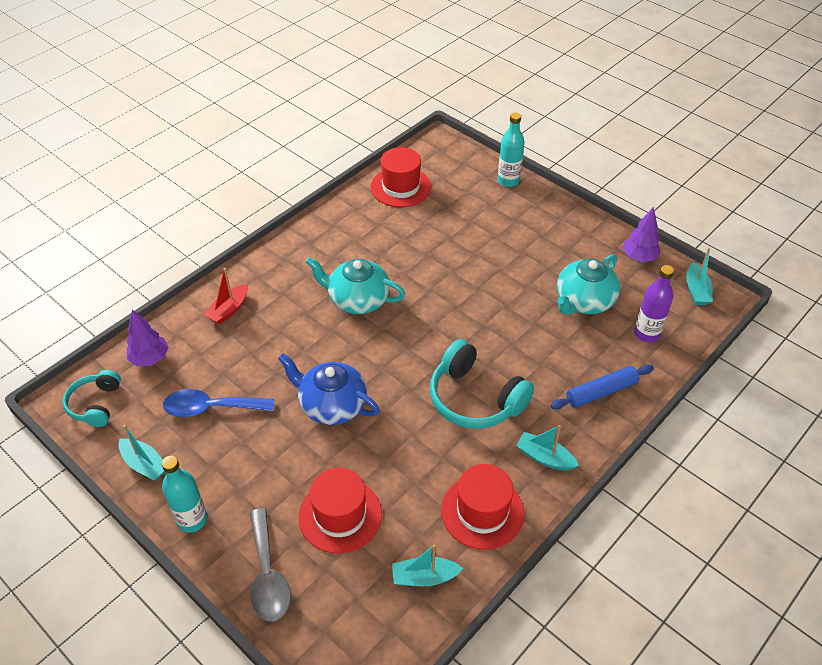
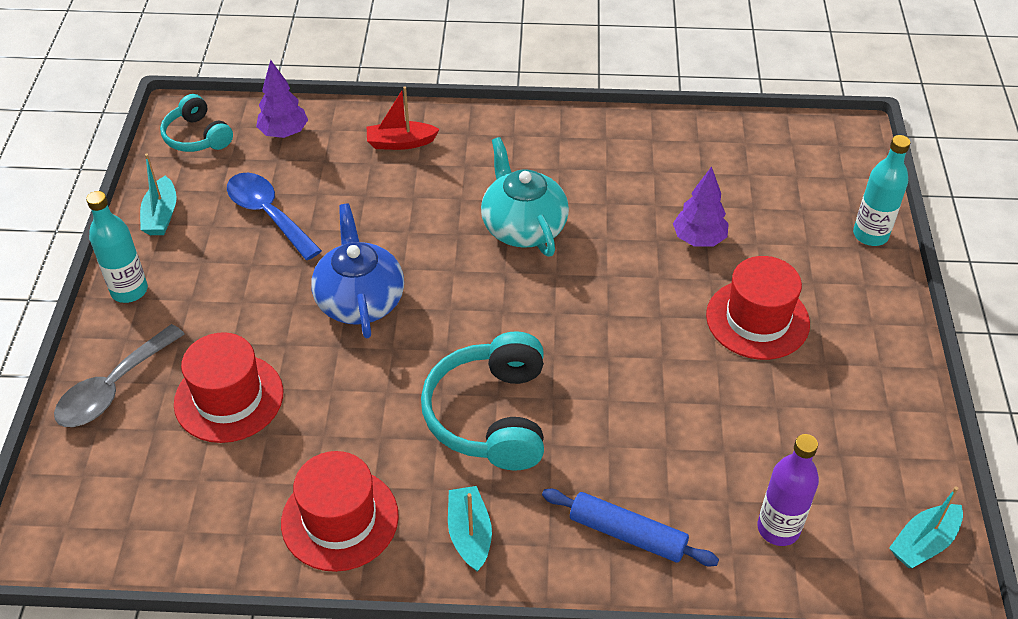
camera: 50 degrees right, 0 degrees up
(95, 404) = (197, 136): turquoise headphones -> turquoise headphones turned 90 degrees counterclockwise
(401, 187) = (733, 152): red hat -> red hat (757, 319)
(424, 577) = (211, 519): turquoise boat -> none
(584, 301) = (757, 430): turquoise teapot -> none
(639, 257) = (906, 443): purple tree -> purple tree (698, 239)

